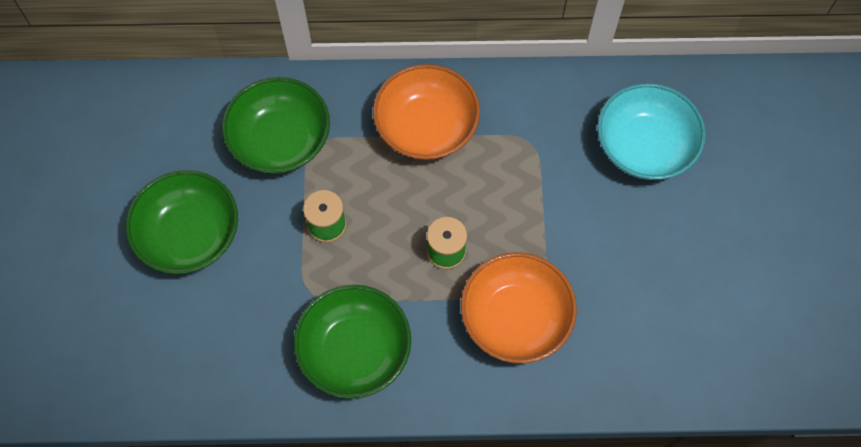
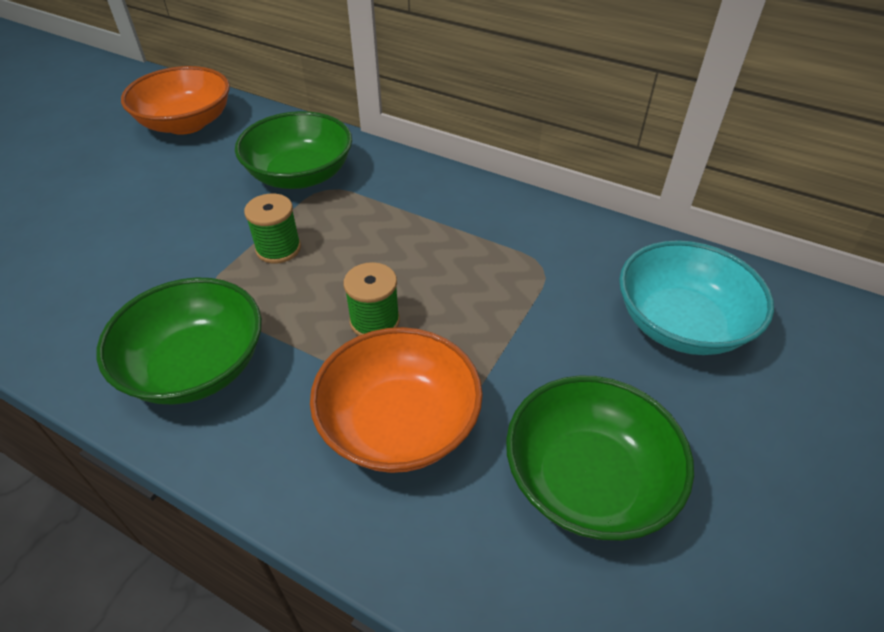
camera: 30 degrees right, 20 degrees down
(190, 235) = (156, 206): green bowl -> green bowl (587, 480)
(426, 127) = (442, 215): orange bowl -> orange bowl (186, 123)

